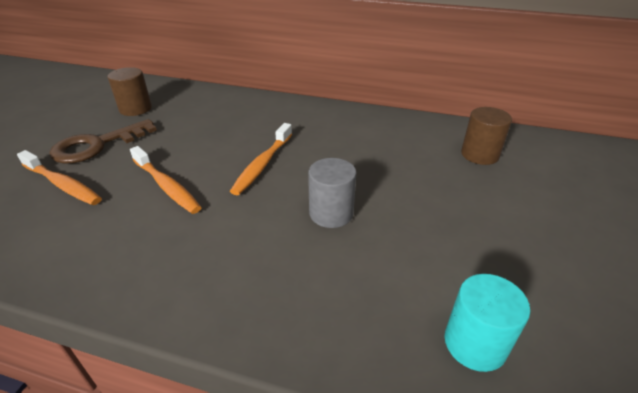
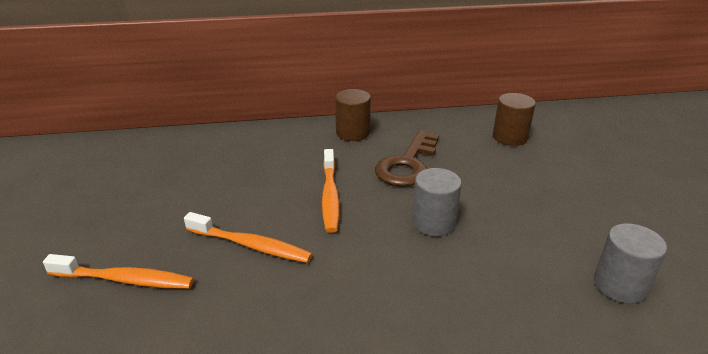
camera: 25 degrees left, 5 degrees down
(97, 145) = (121, 226): brown key -> brown key (407, 164)
(135, 109) = (126, 174): brown cylinder -> brown cylinder (353, 133)
(475, 343) = (620, 285): turquoise cylinder -> grey cylinder

